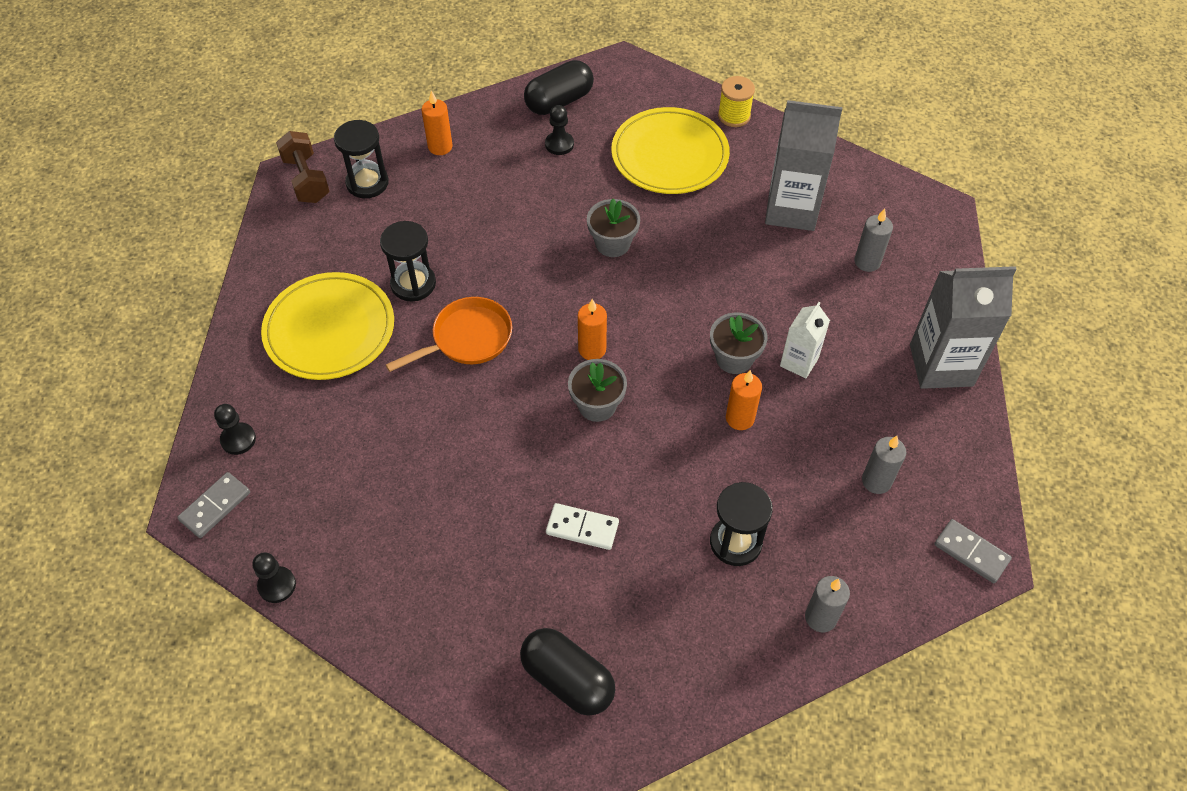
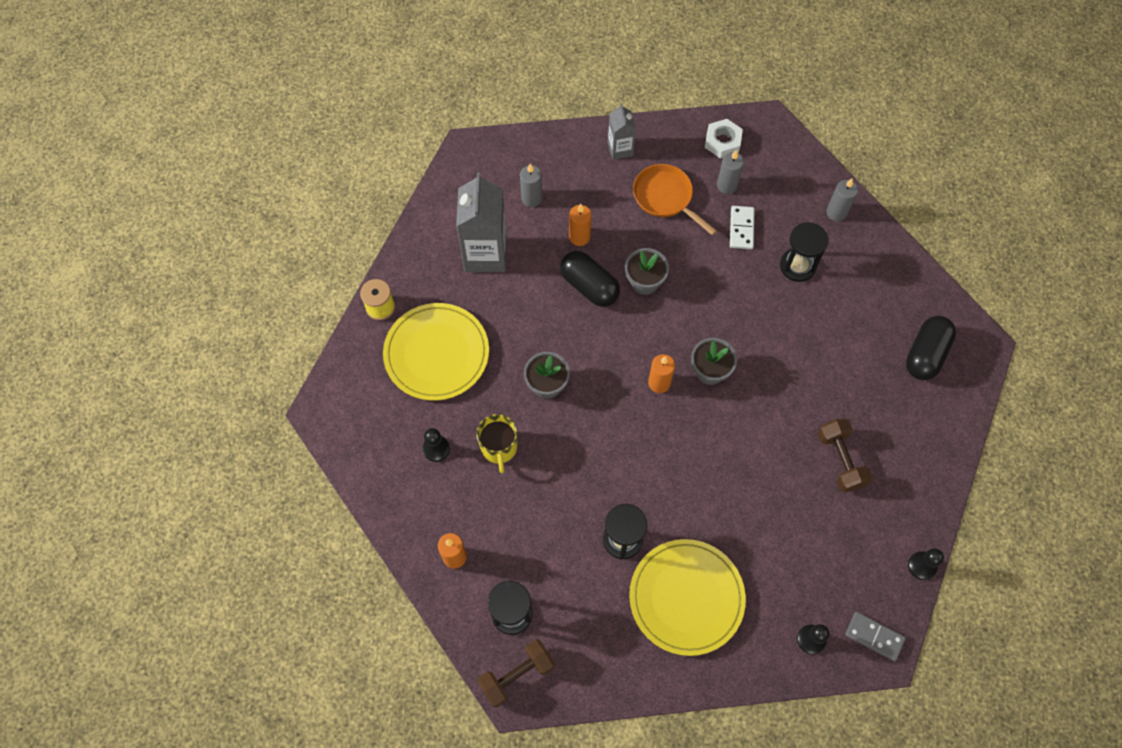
camera: 100 degrees left, 10 degrees up
(442, 525) = (840, 460): none -> brown dumbbell
(467, 339) = (670, 480): orange pan -> orange pan (665, 197)
(547, 194) = (499, 448): none -> yellow mug
(559, 101) = (379, 459): black capsule -> black capsule (589, 286)
(582, 528) = (815, 364): white domino -> white domino (741, 229)
(740, 418) = (697, 273): orange candle -> orange candle (579, 237)
(799, 362) = (638, 238): white carton -> none
(941, 365) = (620, 149): grey carton -> grey carton, size x0.54
(952, 491) = (722, 142): none -> white nut
(971, 552) = (765, 131): grey domino -> none

